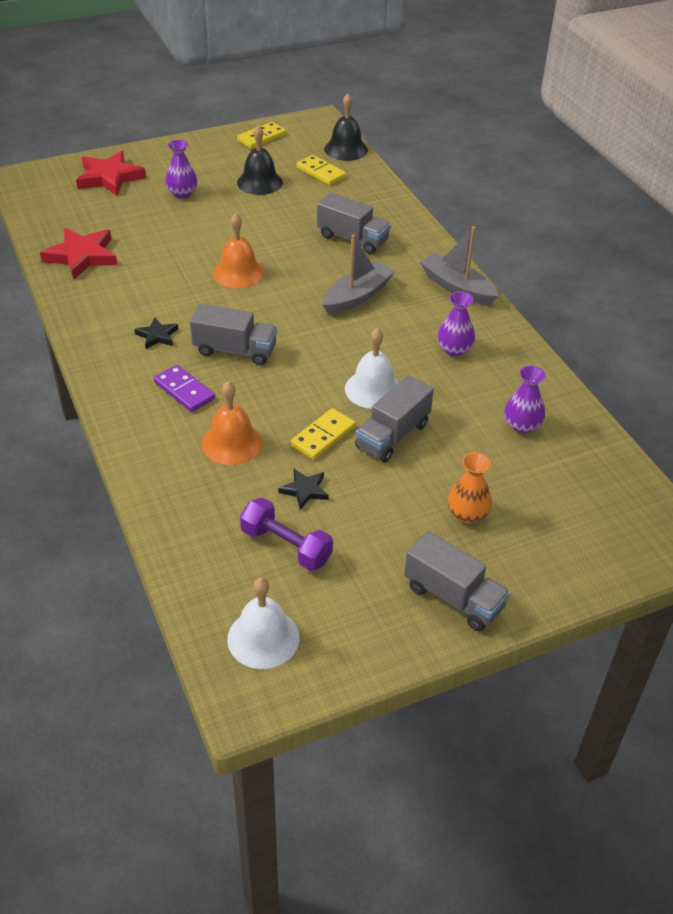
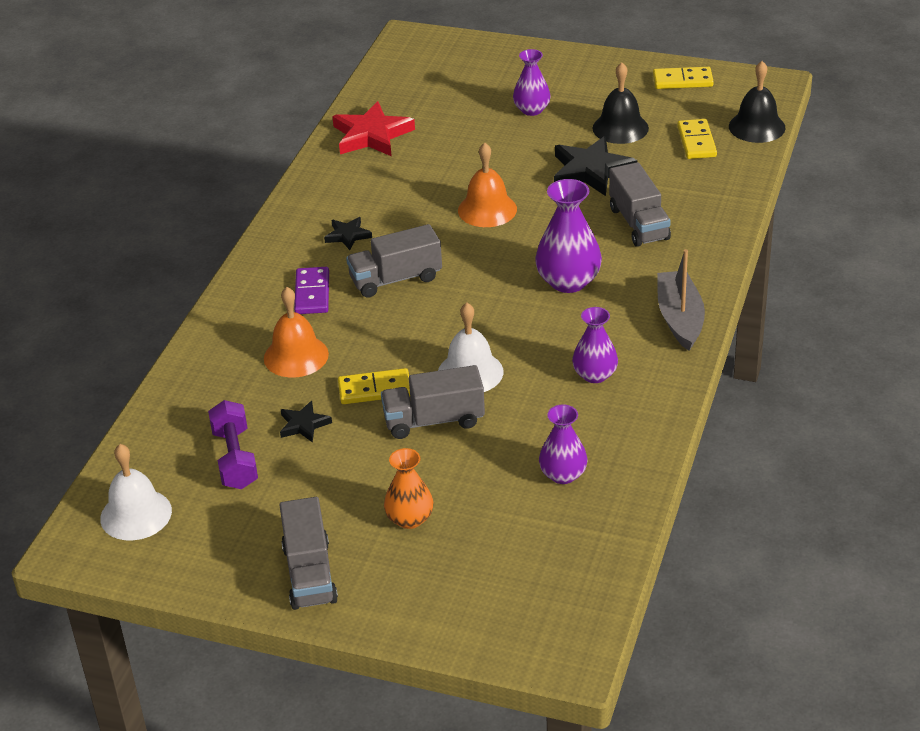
camera: 45 degrees right, 5 degrees down
(109, 177) = (484, 68): red star -> none
(235, 350) = (395, 279): grey truck -> grey truck turned 105 degrees clockwise
(277, 218) = (591, 171): none -> black star
(357, 296) = (568, 281): grey boat -> purple vase

